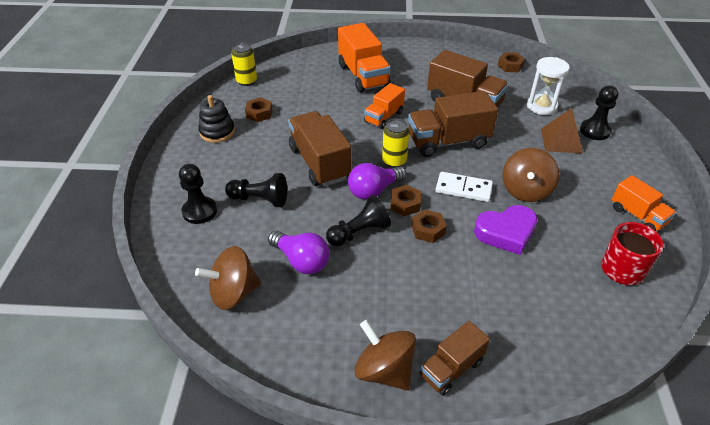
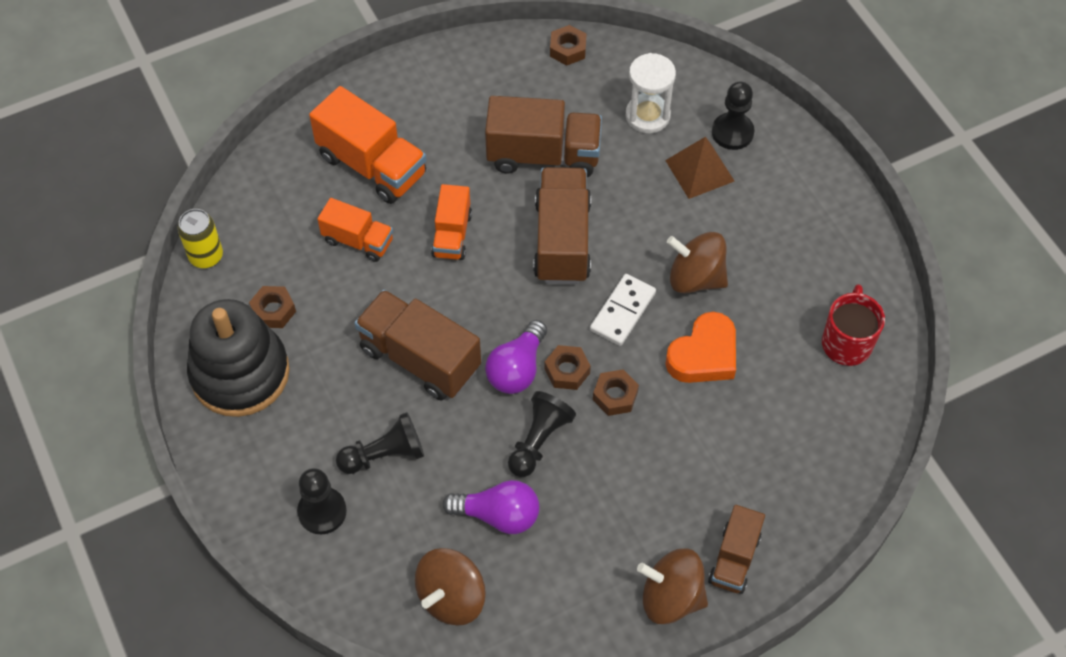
camera: 30 degrees left, 15 degrees up
(217, 132) = (240, 373): black stacking toy -> black stacking toy, size x1.81
(394, 161) = (513, 308): yellow can -> none
(448, 142) = (562, 240): brown truck -> brown truck turned 135 degrees clockwise
(463, 189) = (622, 311): white domino -> white domino turned 45 degrees counterclockwise
(506, 233) = (704, 355): purple heart -> orange heart
(525, 190) = (695, 278): brown spinning top -> brown spinning top turned 120 degrees clockwise
(637, 216) = (834, 256): orange truck -> orange truck (358, 241)

